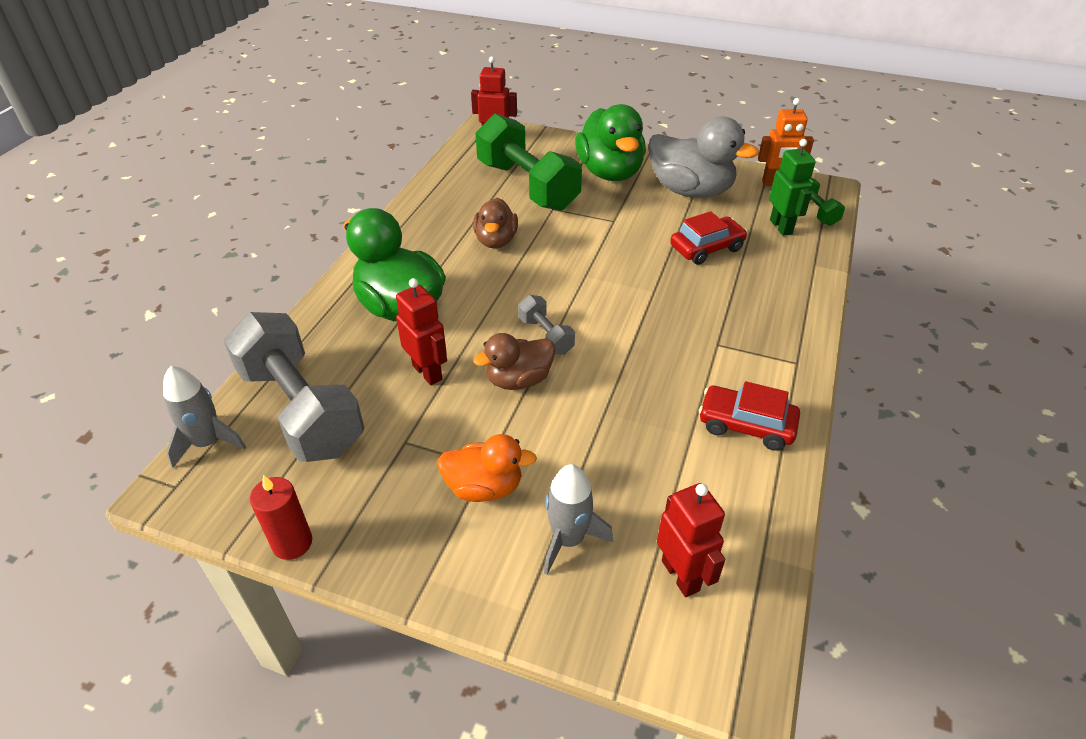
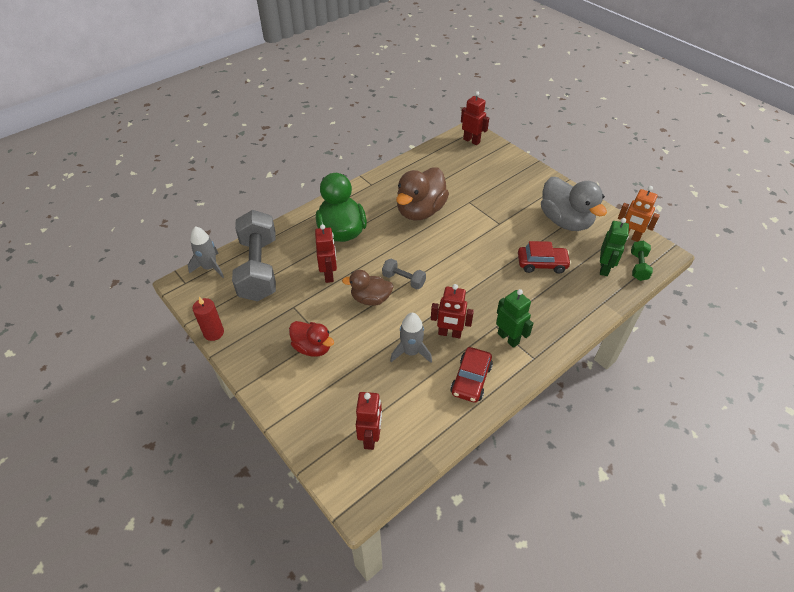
camera: 30 degrees right, 5 degrees up
(484, 487) = (312, 347): orange duck -> red duck
(496, 241) = (420, 211): brown duck -> brown duck, size x1.68
(527, 186) = (465, 181): green dumbbell -> none
(546, 336) = (403, 280): grey dumbbell -> grey dumbbell turned 60 degrees counterclockwise
(568, 539) = (331, 392): grey rocket -> grey rocket (411, 352)
(610, 173) = (523, 190): green duck -> none
(667, 379) = (449, 333): none -> red robot
(745, 352) = (508, 338): none -> green robot
(746, 425) = (471, 379): red car -> red car turned 120 degrees counterclockwise

